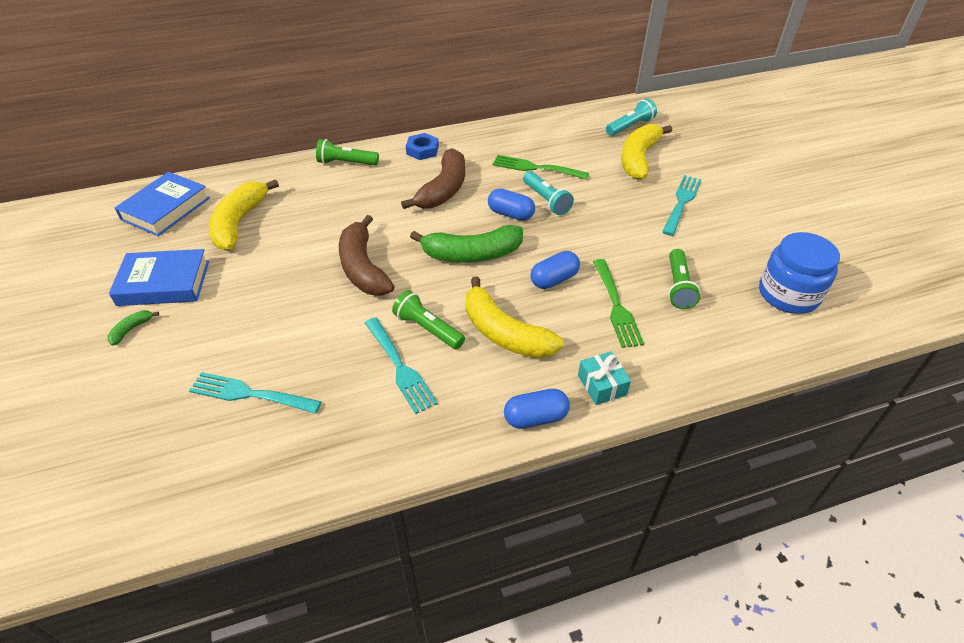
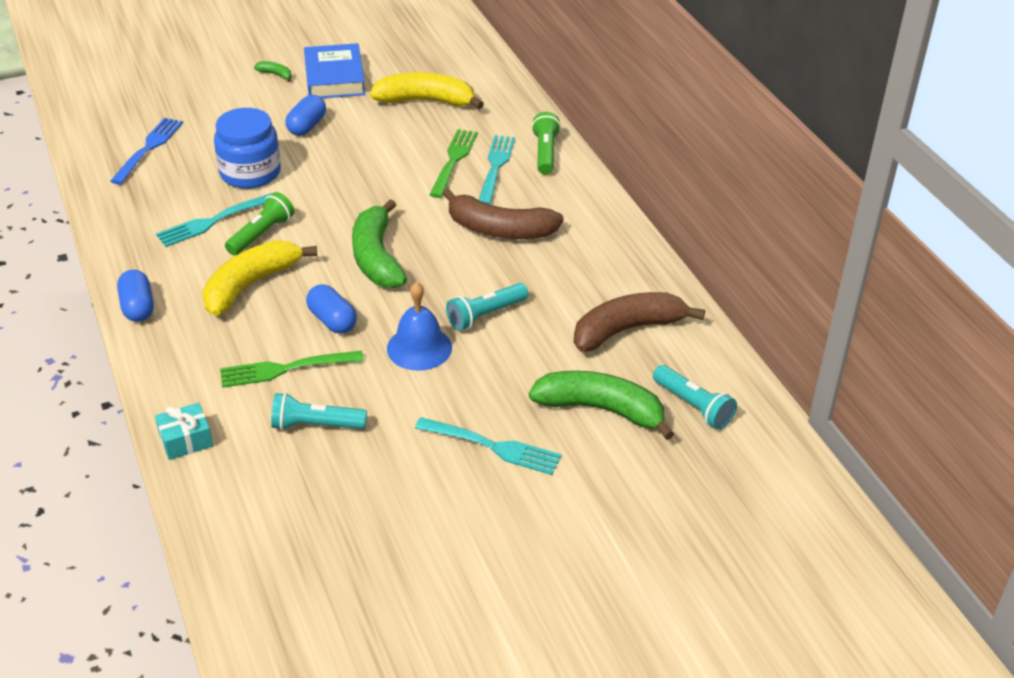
camera: 85 degrees right, 5 degrees down
(166, 209) = (446, 56): blue book -> none
(241, 438) = (148, 149): none -> blue fork
(251, 394) = (194, 146): turquoise fork -> turquoise fork (496, 167)
(363, 268) = (354, 185): brown banana -> brown banana (627, 330)
(422, 150) = (584, 207): blue nut -> none
(510, 214) = (454, 285): blue capsule -> blue capsule (307, 126)
(536, 168) = (559, 306): green fork -> green fork (453, 161)
(584, 233) = (419, 348): none -> blue bell
(602, 385) = (170, 353): turquoise gift -> turquoise gift (186, 440)
(638, 158) = (601, 409): yellow banana -> green banana
(678, 287) = (315, 425): green flashlight -> turquoise flashlight
(788, 294) = (297, 532): blue jar -> blue jar (250, 173)

